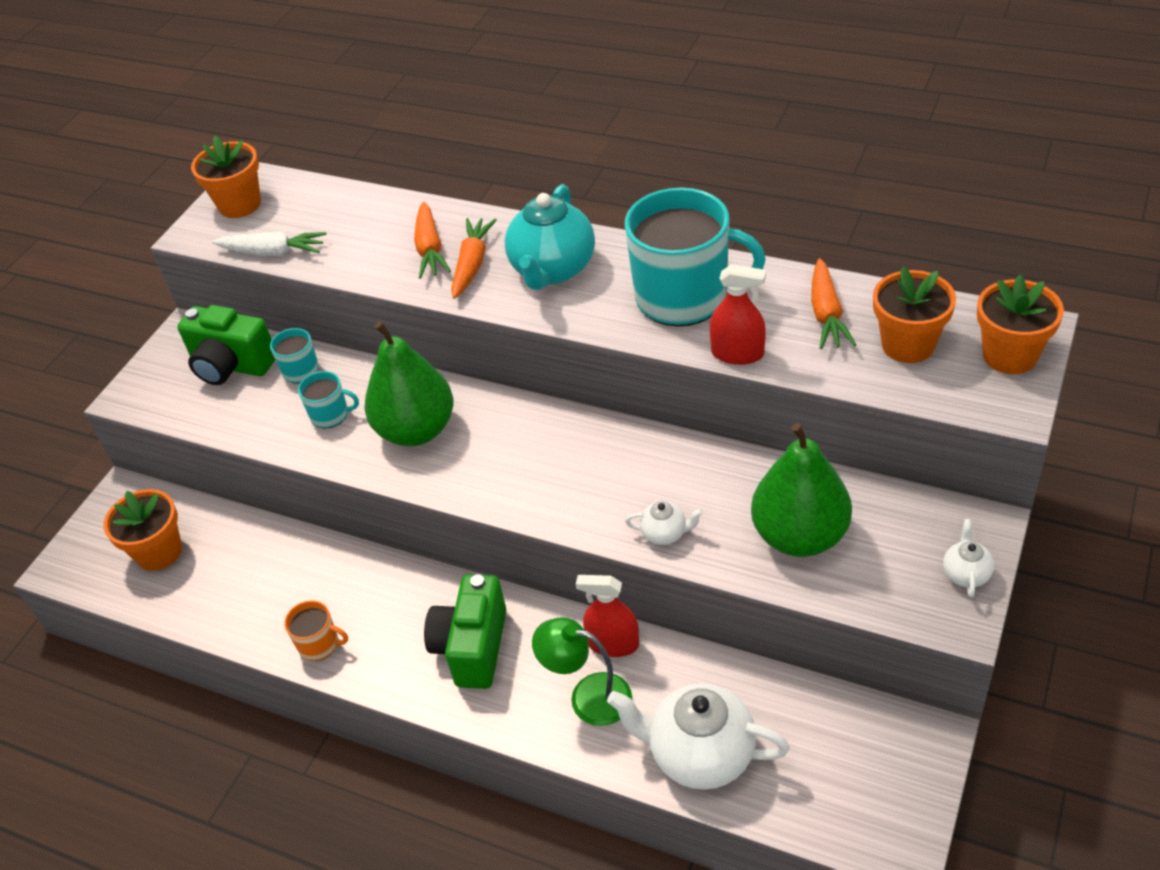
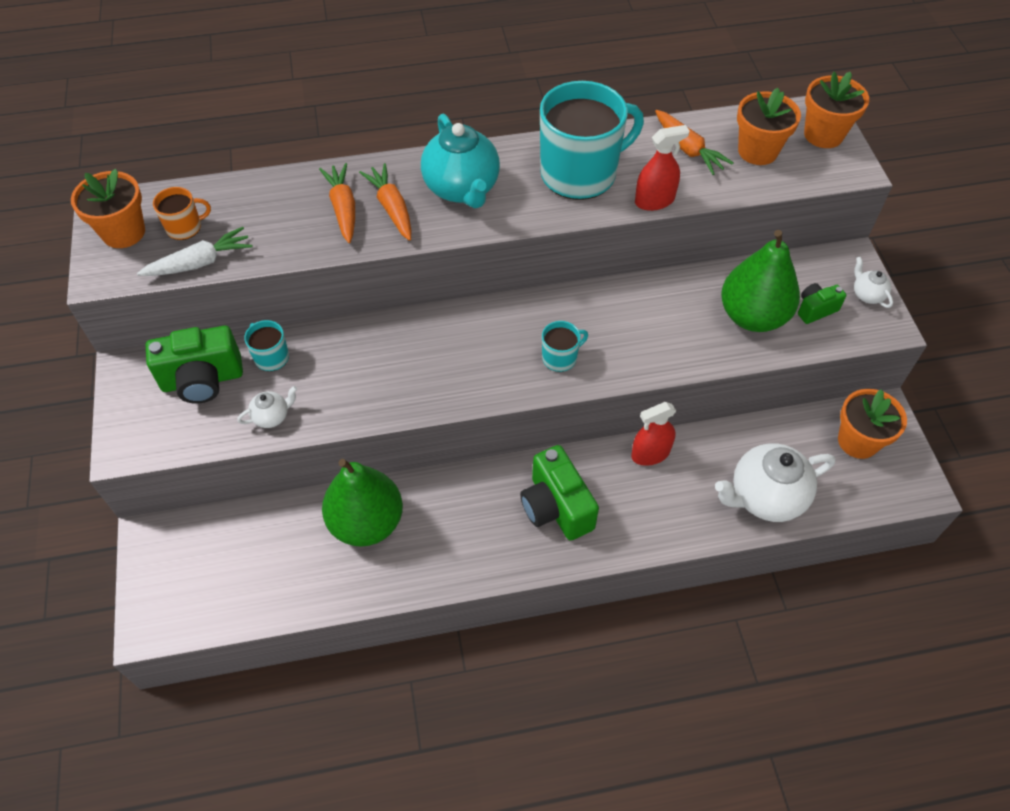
camera: 40 degrees left, 10 degrees up
(159, 552) = (232, 567): orange flower pot -> orange flower pot (858, 441)
(319, 644) = (438, 566): orange mug -> orange mug (185, 227)
(330, 415) = (332, 382): turquoise mug -> turquoise mug (560, 358)
(416, 430) = (416, 363): green pear -> green pear (366, 522)
(430, 249) = (343, 208): orange carrot -> orange carrot turned 150 degrees counterclockwise
(588, 696) = (664, 498): green lamp -> none
(665, 533) = (666, 356): white teapot -> white teapot (272, 416)
(883, 562) = (815, 309): none -> green camera

